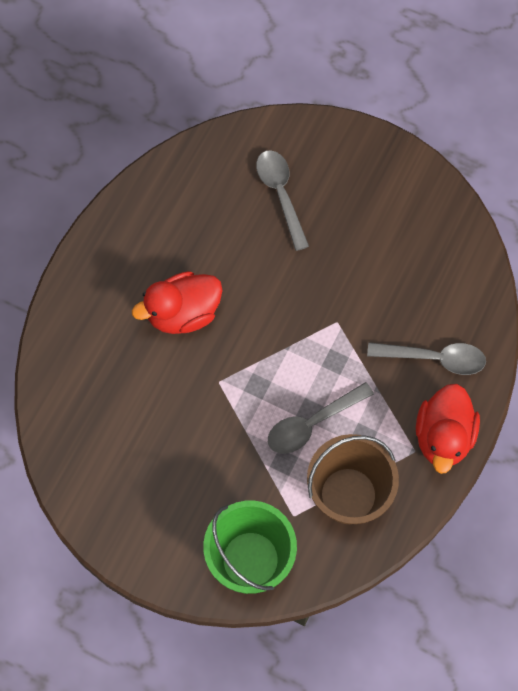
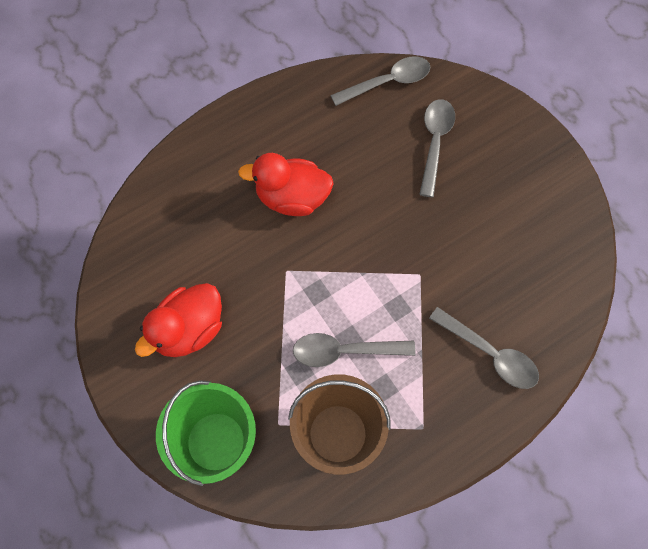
camera: 30 degrees right, 0 degrees up
(204, 158) = (388, 82): none -> grey spoon
(443, 437) = (457, 430): red duck -> red duck (189, 330)

